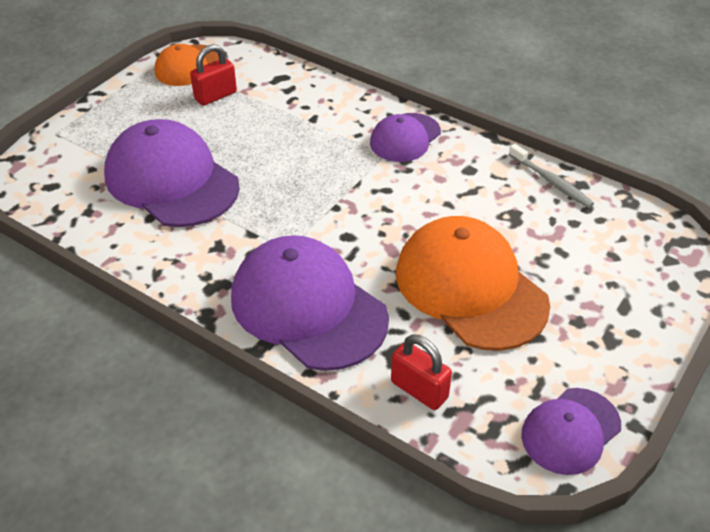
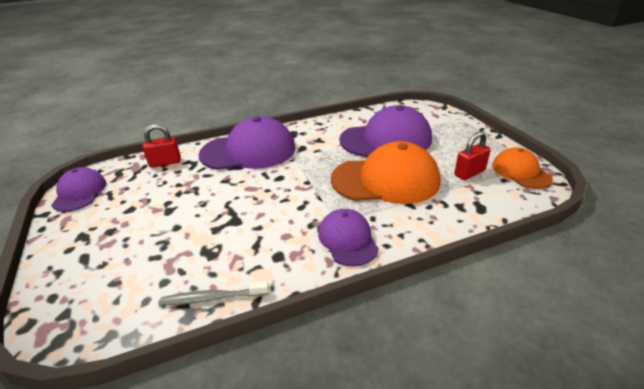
camera: 125 degrees right, 10 degrees down
(215, 96) = (469, 173): red padlock -> red padlock turned 60 degrees clockwise
(470, 288) = (188, 203): orange cap -> orange cap (385, 180)

